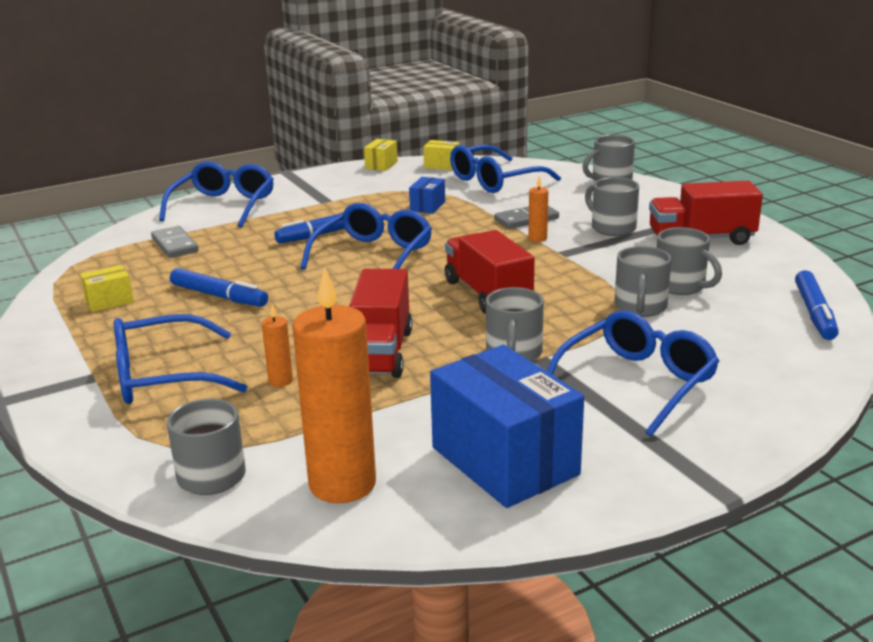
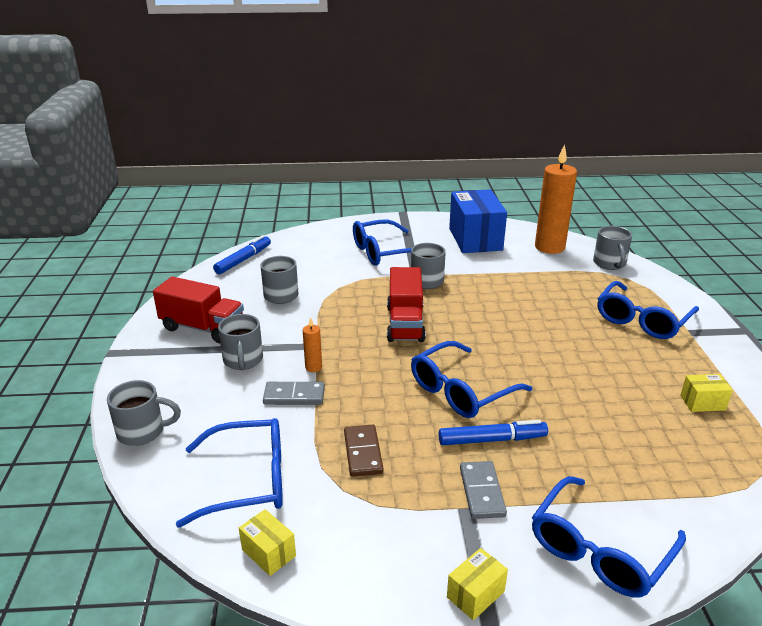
camera: 155 degrees left, 5 degrees up
(163, 376) = (642, 320): blue glasses -> blue glasses turned 120 degrees clockwise
(174, 245) = (655, 474): grey domino -> grey domino (482, 492)
(218, 296) = (606, 381): blue marker -> none
(280, 381) = (568, 299): orange candle -> none
(380, 353) = (503, 301): red truck -> none
(381, 165) = (344, 593): yellow box -> yellow box (475, 594)
(427, 206) = (363, 452): blue box -> brown domino
(640, 307) = (325, 288): grey mug -> none

